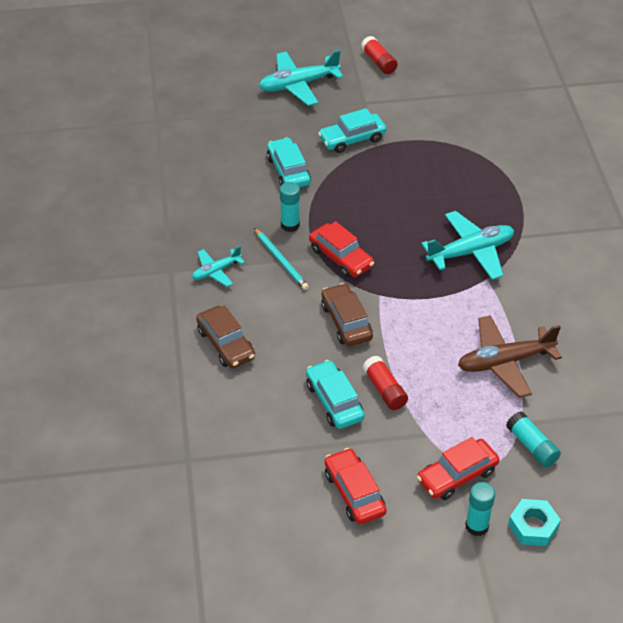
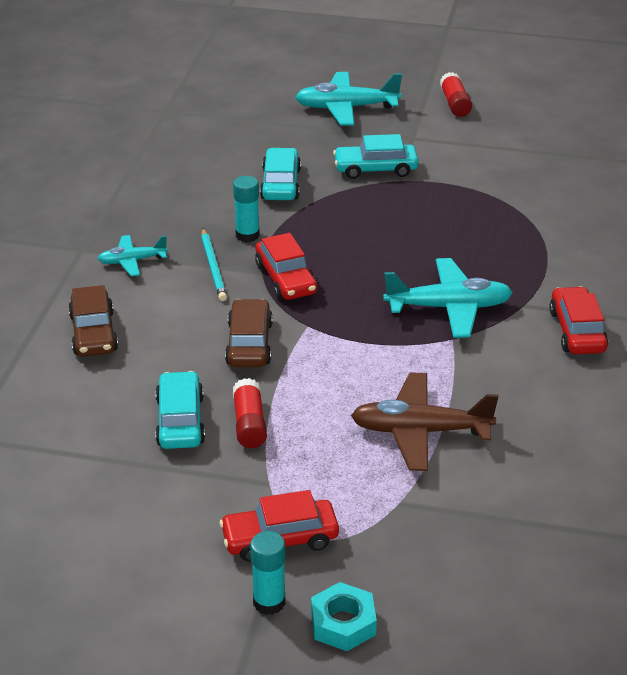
camera: 20 degrees right, 10 degrees down
(354, 493) = (139, 523): red car -> red car (577, 331)
(532, 446) = (398, 532): turquoise glue stick -> none

